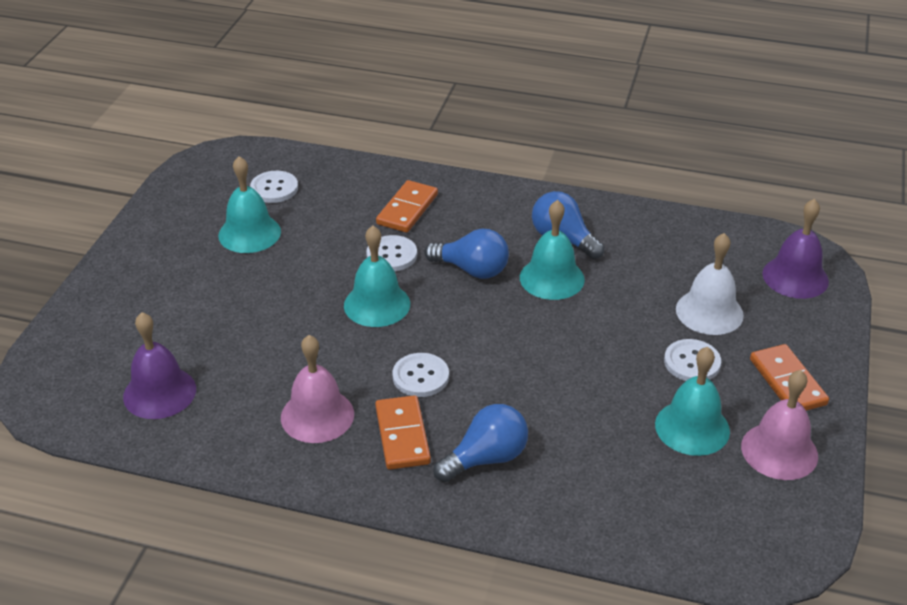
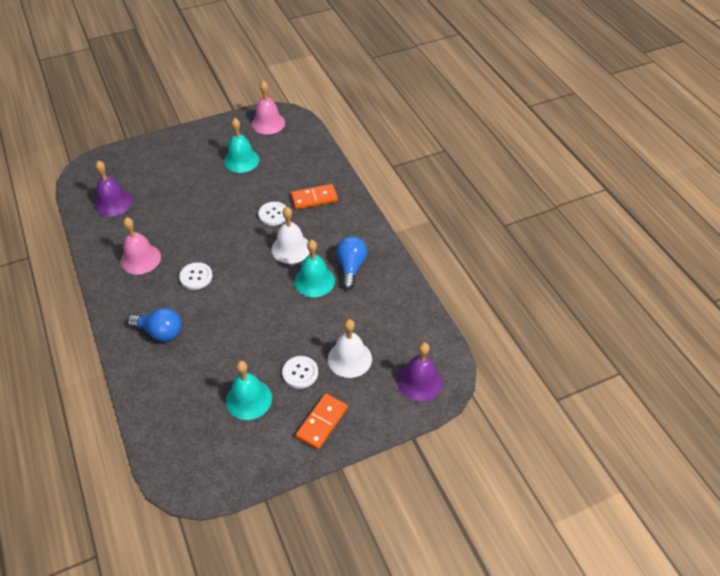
camera: 50 degrees right, 10 degrees up
(274, 188) = (282, 146): white button -> none
(377, 304) = (232, 231): turquoise bell -> none
(402, 435) = (151, 294): orange domino -> none
(472, 270) = (291, 248): blue light bulb -> white bell
(779, 451) = (262, 446): pink bell -> pink bell (268, 123)

